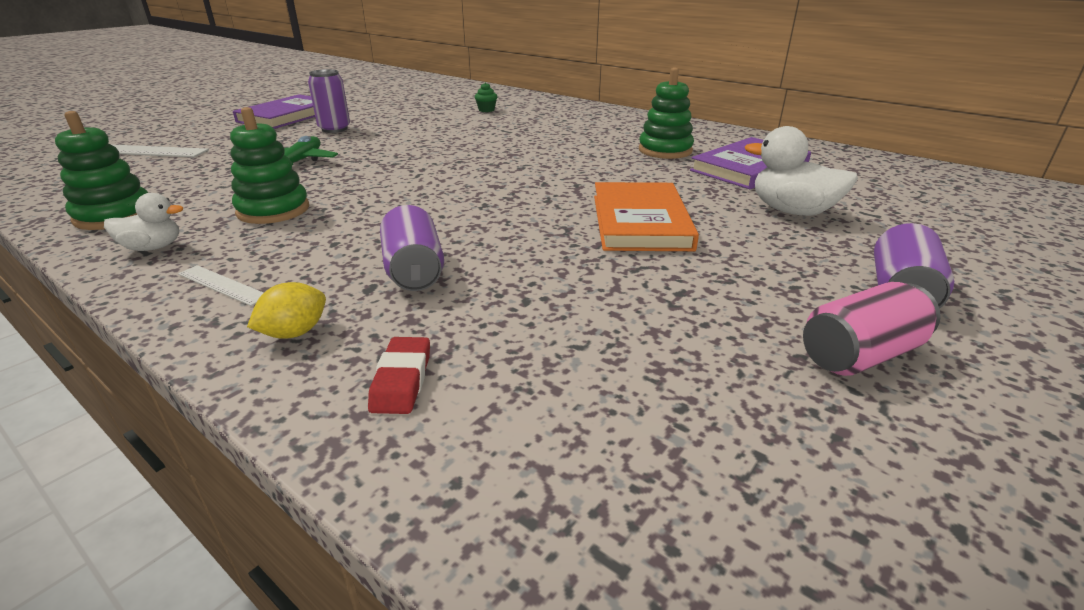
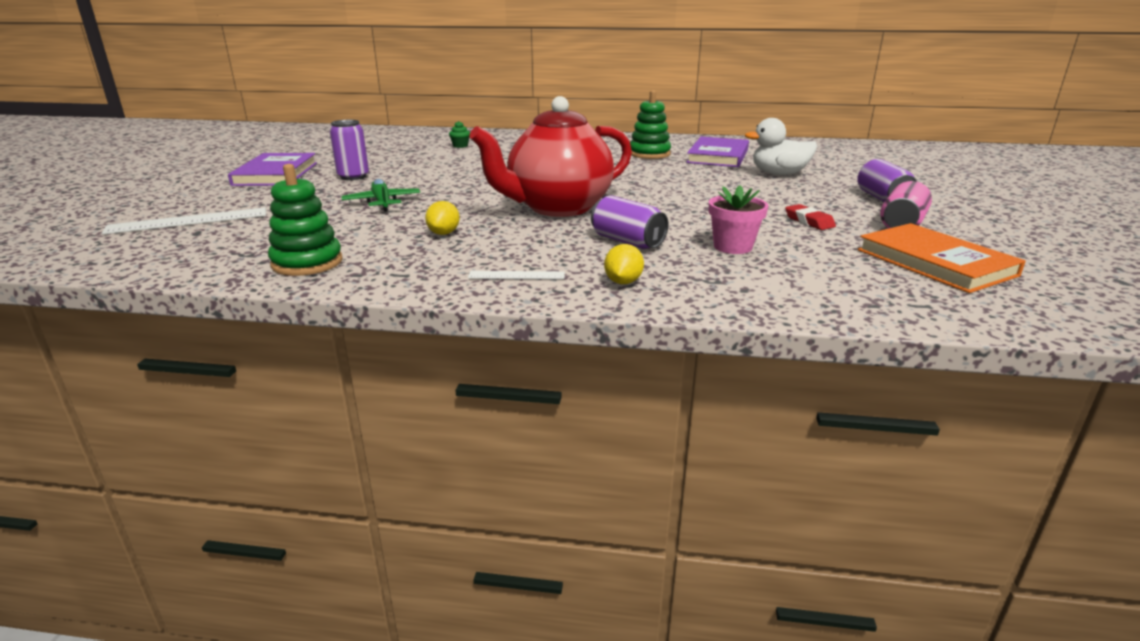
camera: 30 degrees left, 5 degrees down
(153, 247) = (403, 271): white duck -> none
(273, 210) = (444, 233): green stacking toy -> yellow lemon
(402, 380) = (727, 283): red eraser -> red eraser (809, 221)
(432, 203) = (558, 208): none -> red teapot
(519, 318) = (732, 247): none -> pink flower pot
(640, 222) = (709, 193): orange book -> orange book (935, 262)

